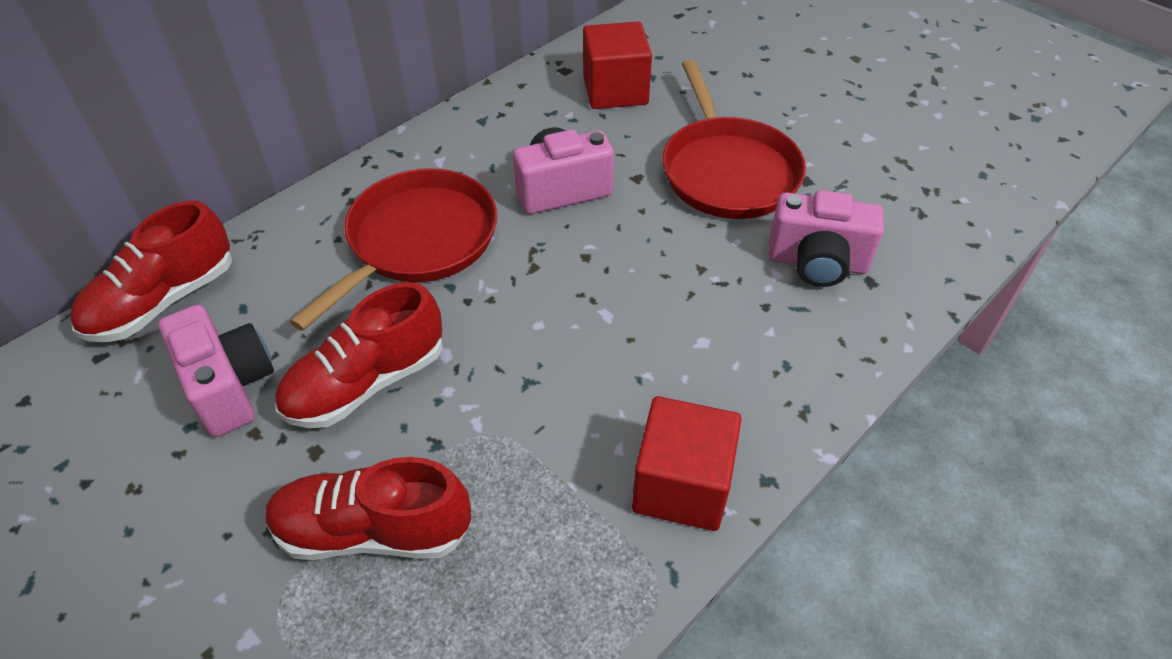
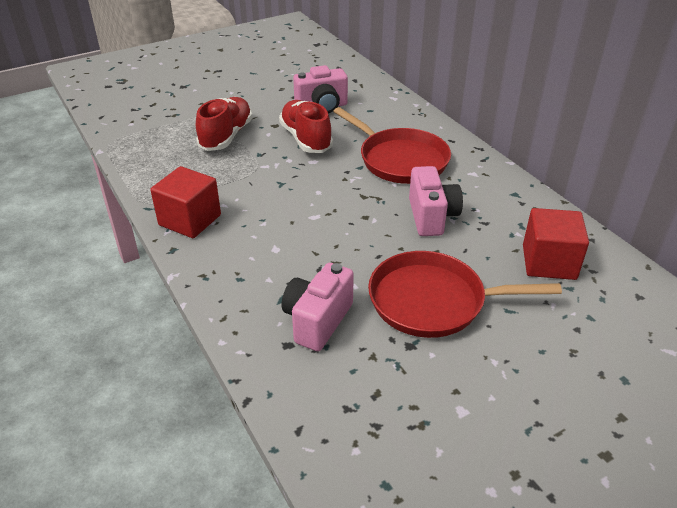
camera: 105 degrees right, 10 degrees down
(163, 301) = (383, 92): red shoe -> none

